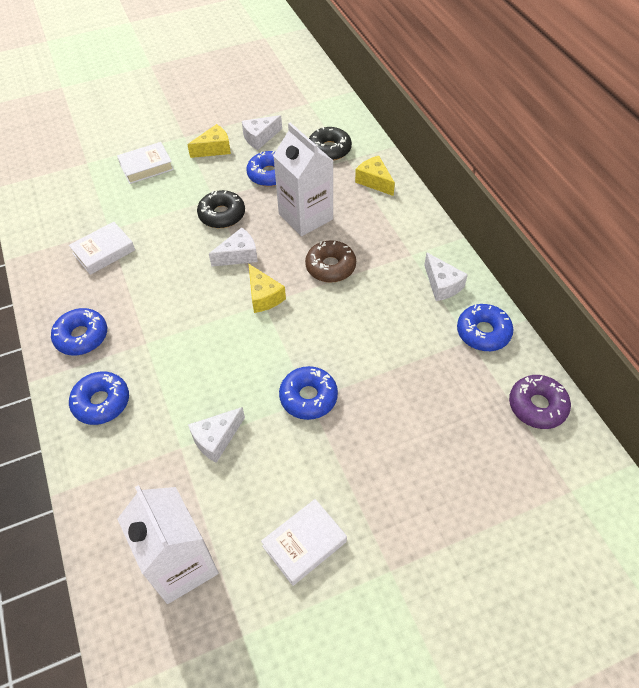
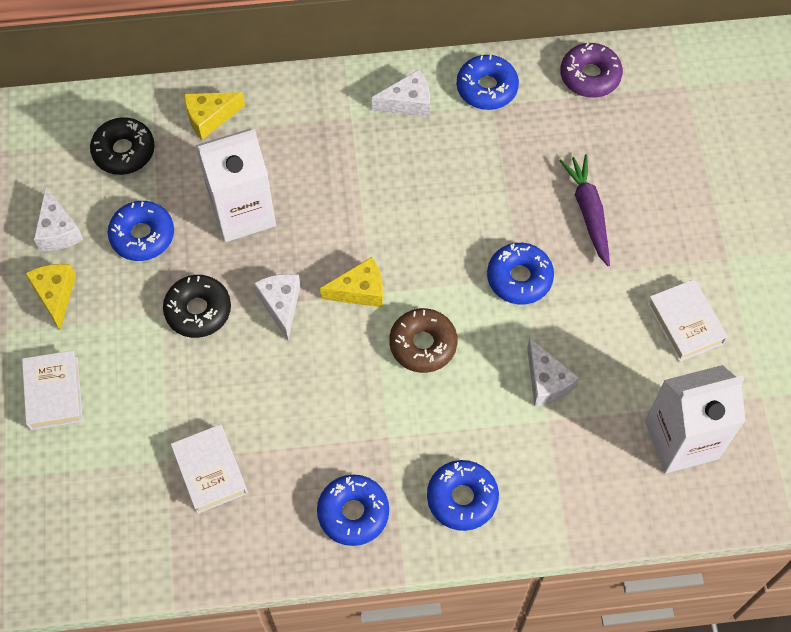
camera: 75 degrees left, 10 degrees up
(330, 267) = (339, 207): brown donut -> brown donut (423, 344)
(392, 435) = (588, 212): none -> purple carrot

